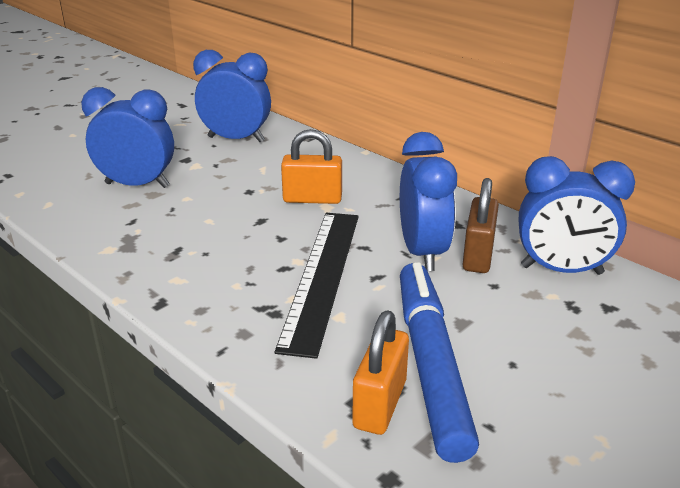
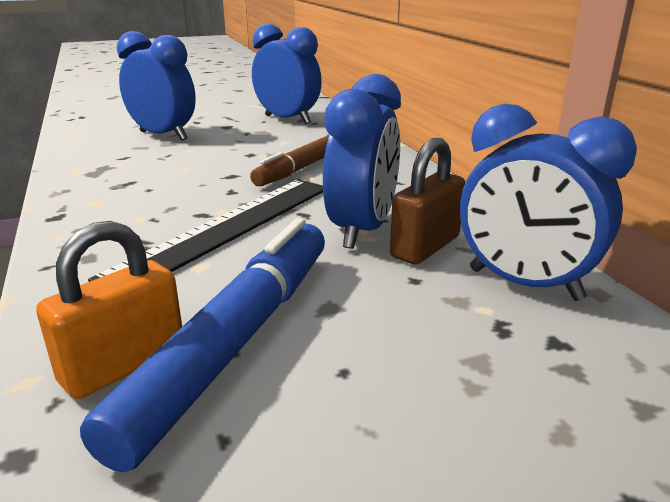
camera: 25 degrees right, 5 degrees down
(312, 199) = (301, 168): orange padlock -> brown marker

